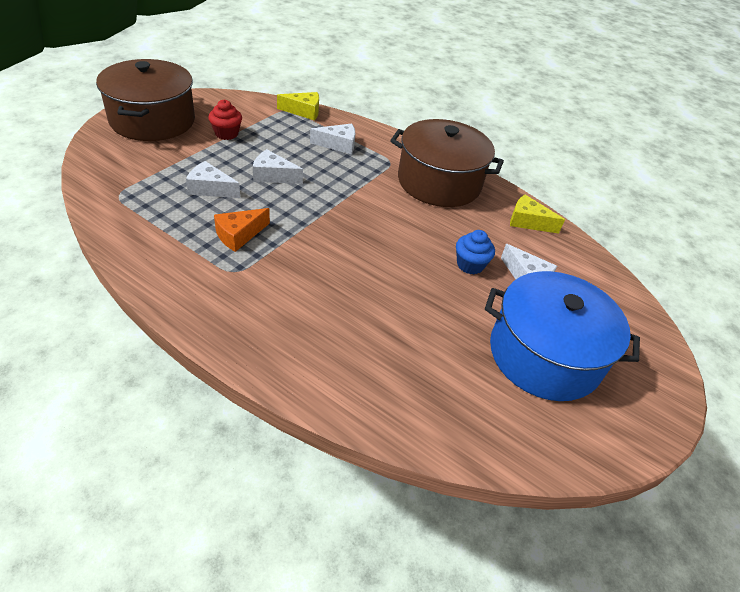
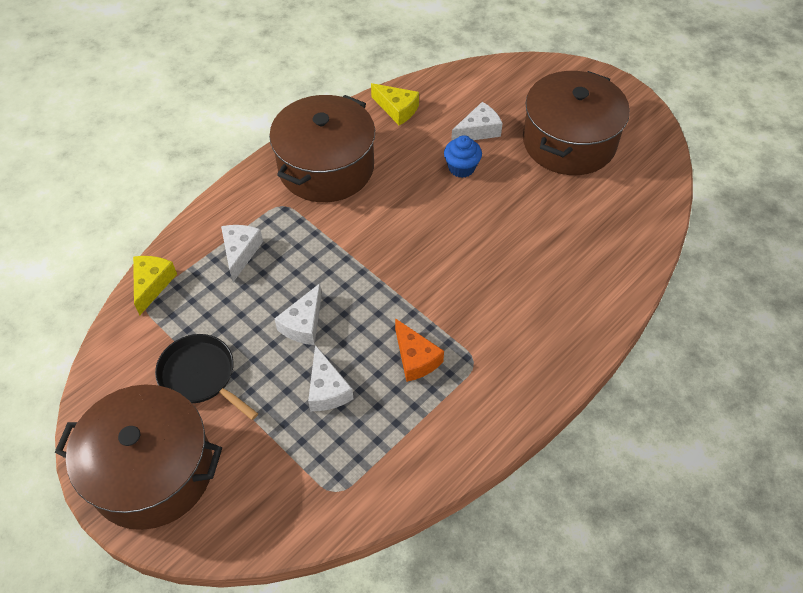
camera: 75 degrees left, 10 degrees up
(210, 189) = (327, 389): white cheese -> white cheese turned 45 degrees counterclockwise
(226, 134) = (200, 375): red cupcake -> black pan
(528, 222) = (397, 109): yellow cheese -> yellow cheese turned 90 degrees counterclockwise
(544, 355) = (569, 142): blue pot -> brown pot

